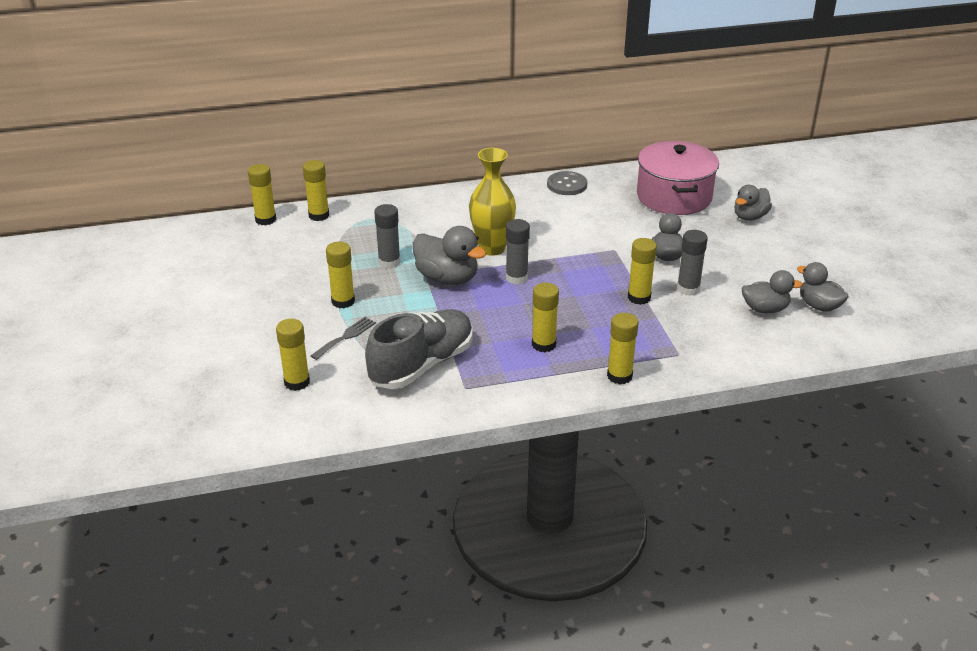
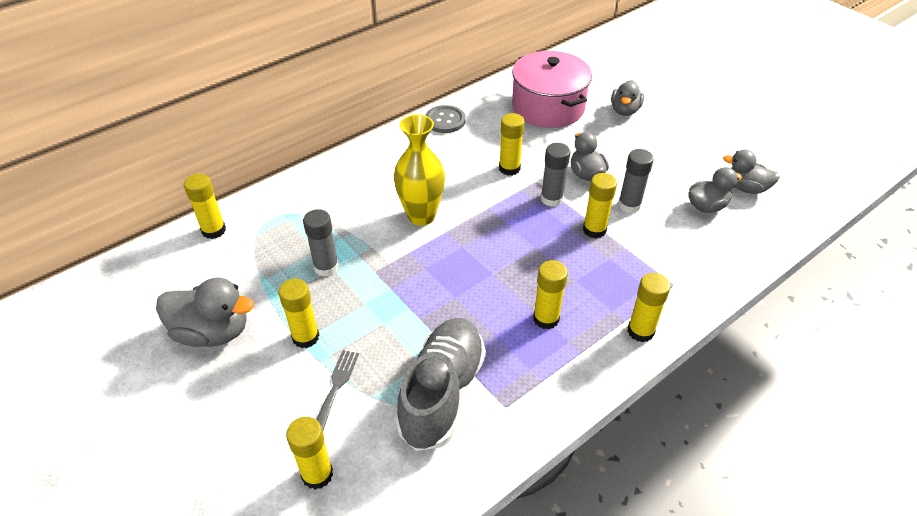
camera: 25 degrees left, 10 degrees up
(265, 220) = (154, 254): yellow glue stick -> yellow glue stick (509, 168)
(447, 278) = (399, 268): grey duck -> grey duck (213, 332)
(516, 278) = (467, 244): grey glue stick -> grey glue stick (551, 199)

